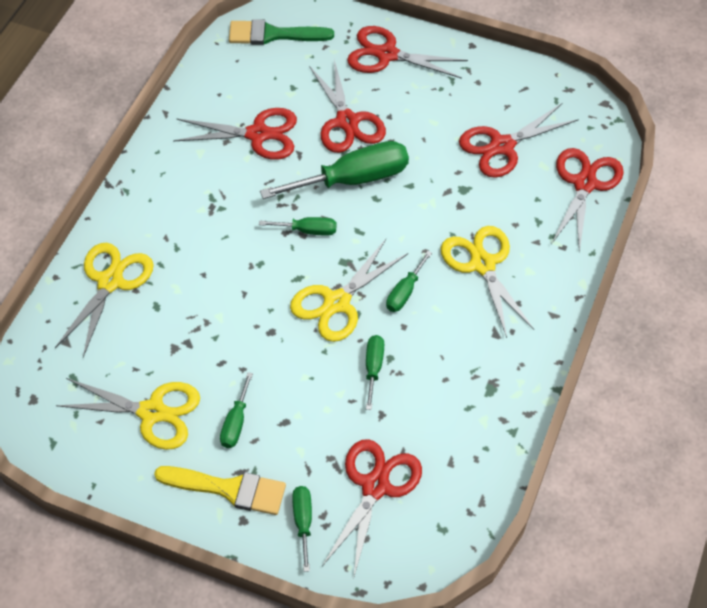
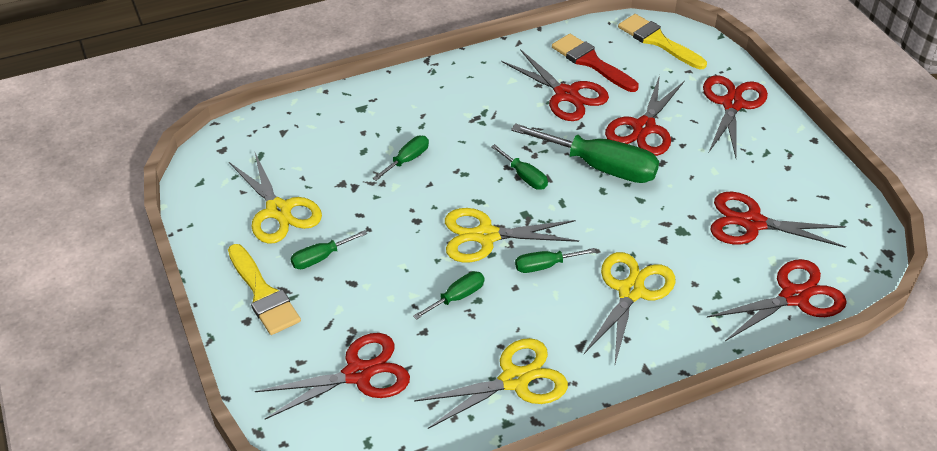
camera: 45 degrees right, 10 degrees down
(110, 282) = (354, 116): yellow scissors -> yellow scissors (514, 380)
(243, 90) = (591, 62): none -> red brush
(273, 34) = (657, 41): green brush -> yellow brush
(303, 522) = (281, 355): green screwdriver -> green screwdriver (407, 160)
(387, 54) = (732, 104): red scissors -> red scissors turned 45 degrees clockwise

